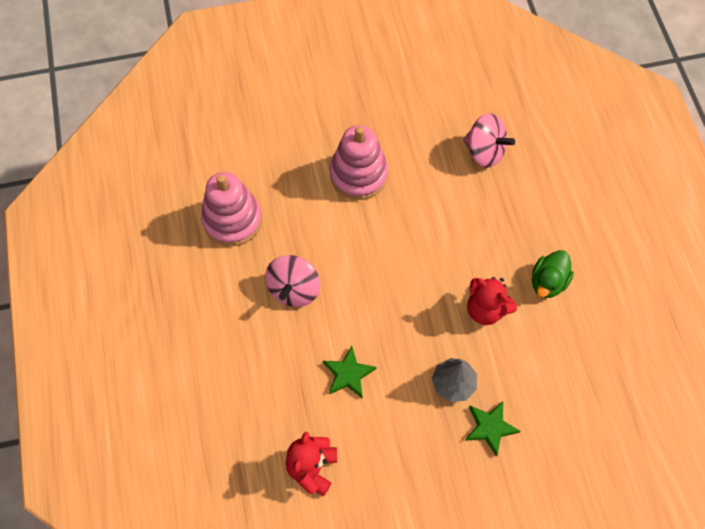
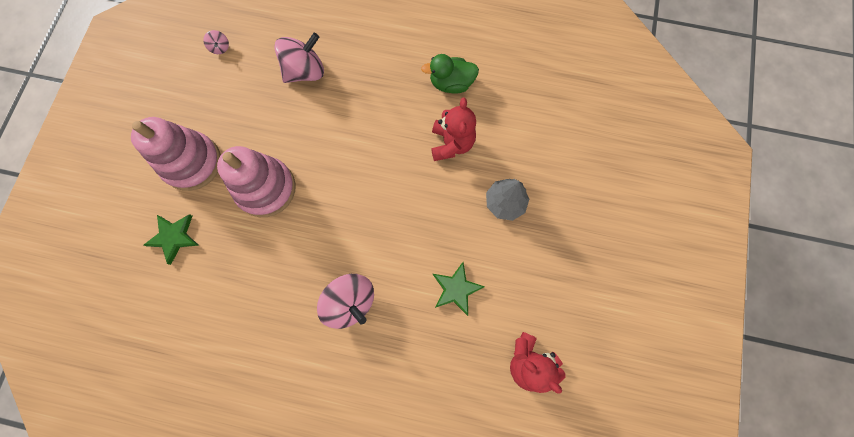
camera: 65 degrees left, 10 degrees up
(232, 220) = (245, 331): pink stacking toy -> pink stacking toy (192, 163)
(466, 74) = (220, 48): none -> pink spinning top
(486, 309) = (451, 143): red teddy bear -> red teddy bear turned 60 degrees counterclockwise
(490, 427) = (555, 192): green star -> green star (174, 237)
(548, 282) = (451, 83): green duck -> green duck turned 120 degrees clockwise

